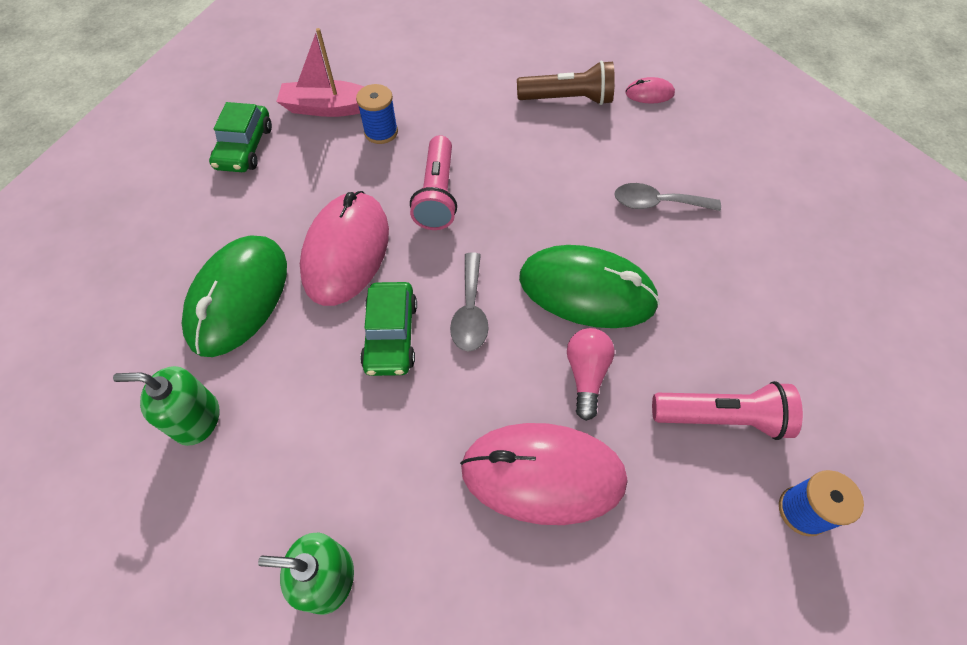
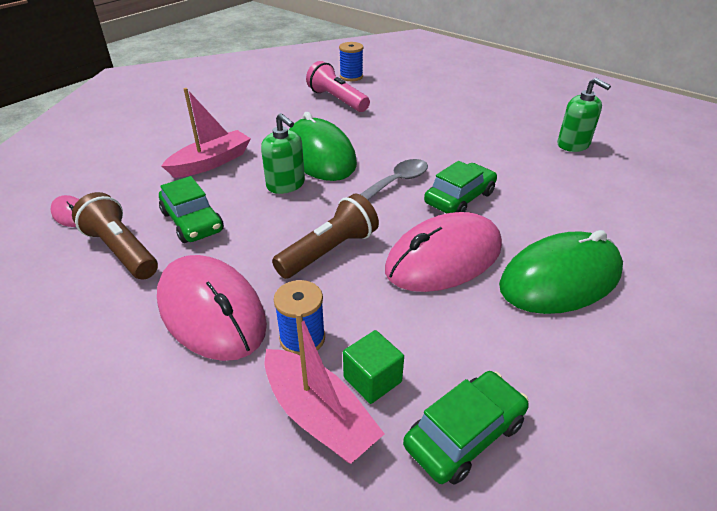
camera: 135 degrees left, 20 degrees down
(197, 419) = (627, 228): green soap dispenser -> green soap dispenser (286, 184)
(317, 139) = (372, 379): none -> green cube
(437, 195) = (329, 251): pink flashlight -> brown flashlight
(543, 474) = (438, 123): pink mouse -> pink mouse (211, 311)
(565, 146) = (192, 222): none -> green car
(586, 375) = (372, 134): pink light bulb -> none
(657, 203) = (211, 162): grey spoon -> pink boat

